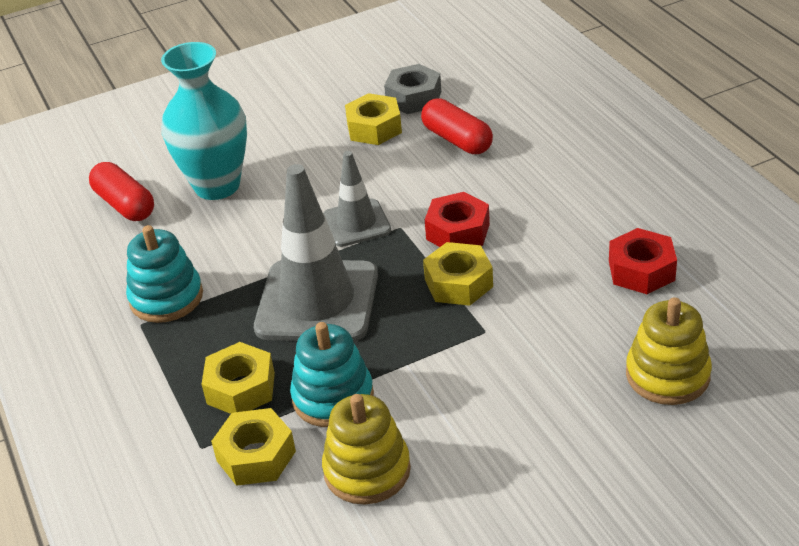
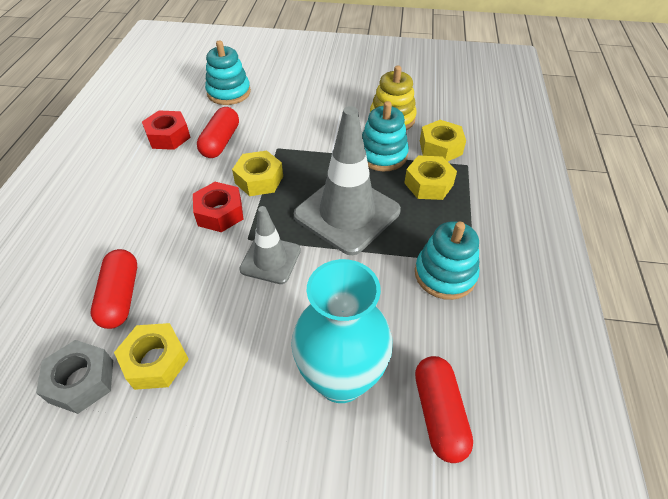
camera: 150 degrees left, 10 degrees up
(566, 299) = (221, 142): none -> red capsule
(667, 375) = (229, 92): yellow stacking toy -> turquoise stacking toy

